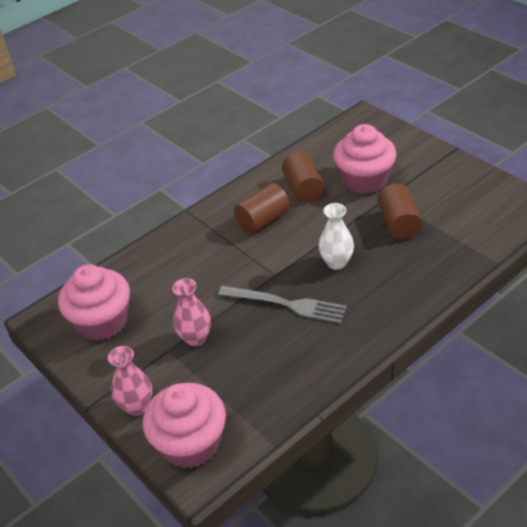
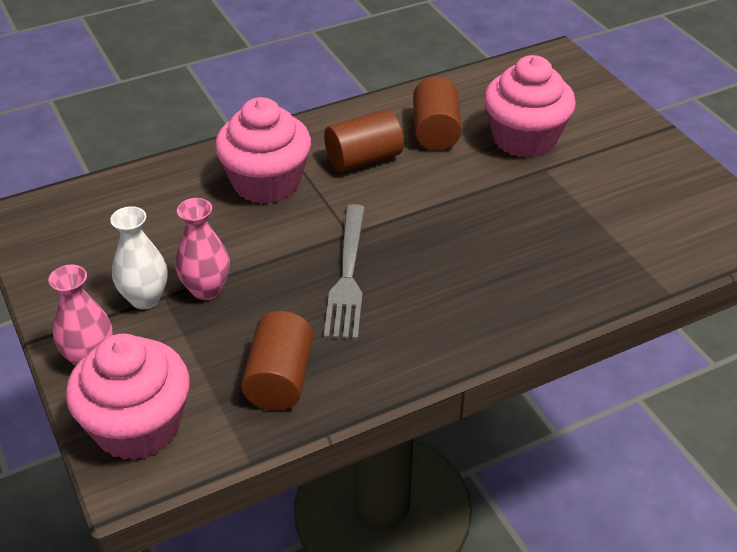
camera: 10 degrees right, 0 degrees up
(102, 322) = (95, 238): pink cupcake -> pink cupcake (266, 183)
(286, 304) = (347, 276): grey fork -> grey fork turned 60 degrees clockwise
(336, 262) = (440, 238): white vase -> white vase (145, 298)
(399, 223) = (549, 207): brown cylinder -> brown cylinder (279, 379)

